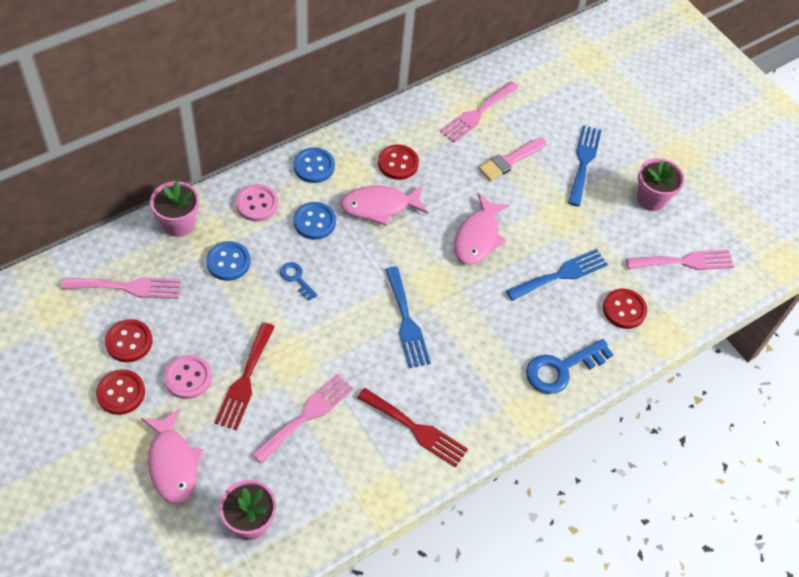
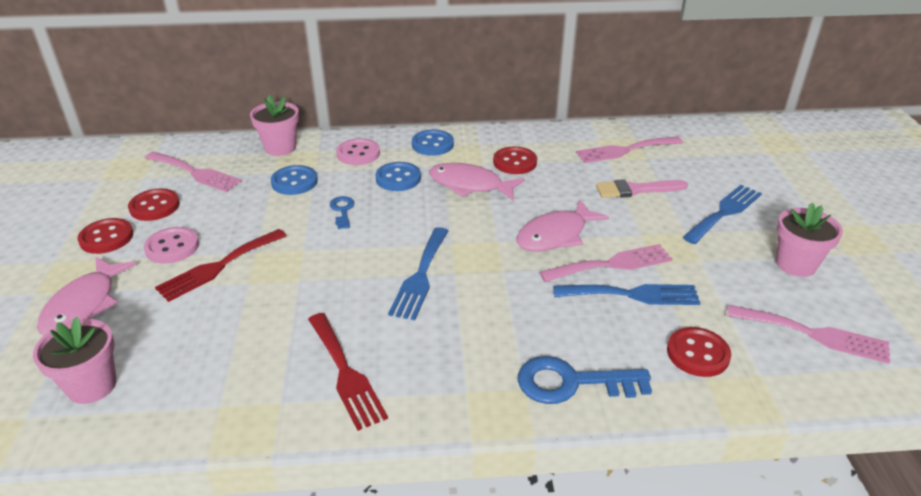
camera: 35 degrees right, 20 degrees down
(307, 415) = (245, 316): pink fork -> pink fork (612, 264)

